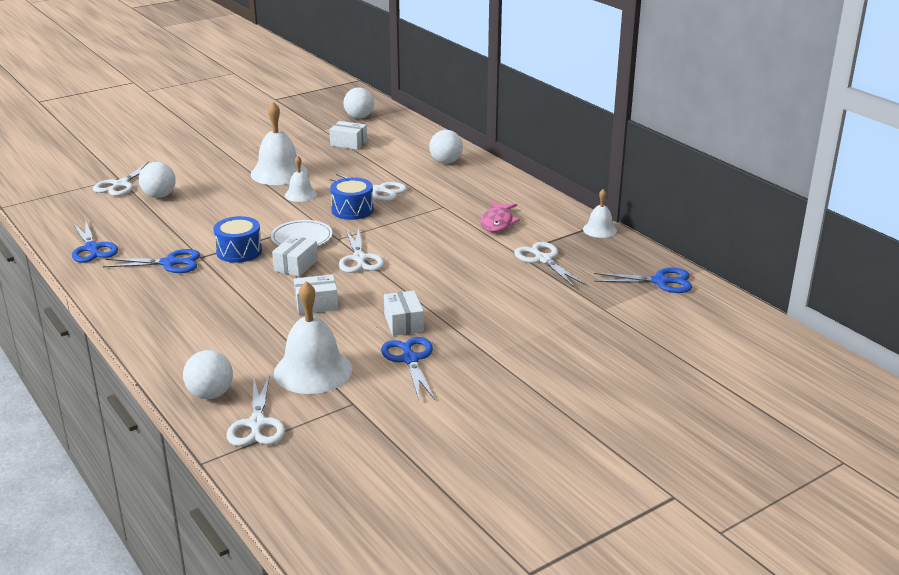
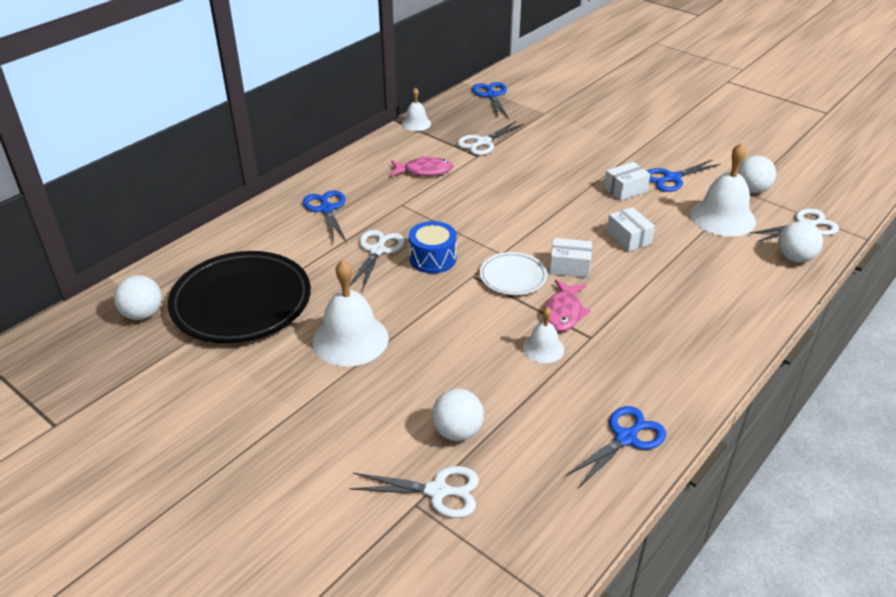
camera: 105 degrees left, 10 degrees up
(169, 263) = (618, 356): blue scissors -> blue scissors (326, 209)
(239, 251) = (563, 312): blue drum -> pink fish
(300, 194) = (407, 305): white bell -> white bell (543, 348)
(348, 143) = (241, 302): white box -> black plate
(359, 259) = (534, 232): white scissors -> none
(446, 162) = (287, 220): white ball -> white ball (752, 190)

